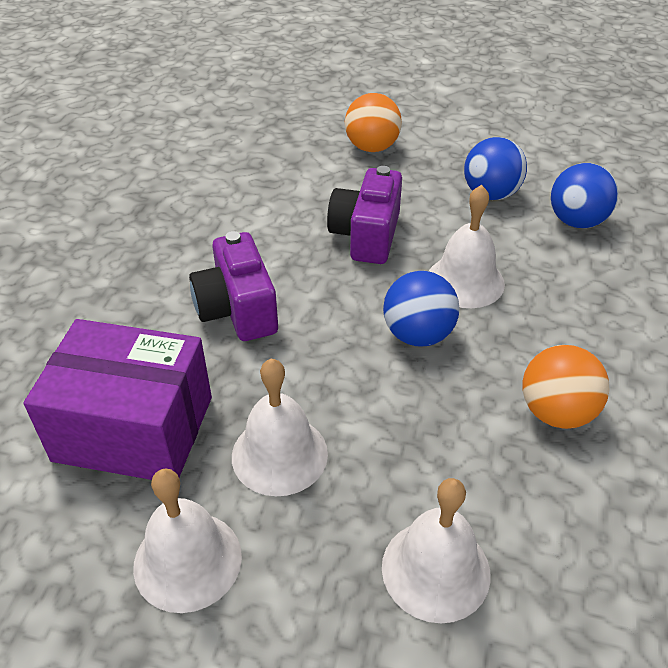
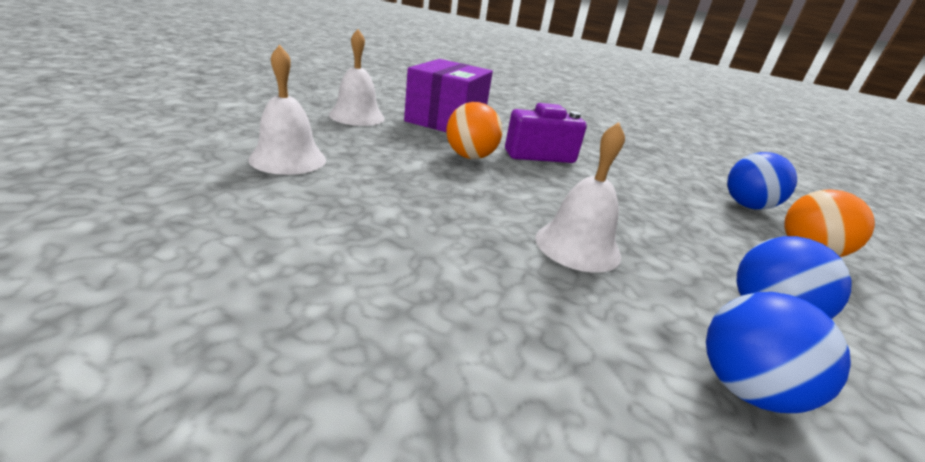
camera: 95 degrees right, 15 degrees down
(279, 454) = (407, 142): white bell -> none
(366, 235) = (638, 213): purple camera -> none
(418, 335) = (502, 204): blue ball -> blue ball (747, 206)
(556, 412) = (380, 241): orange ball -> orange ball (470, 157)

